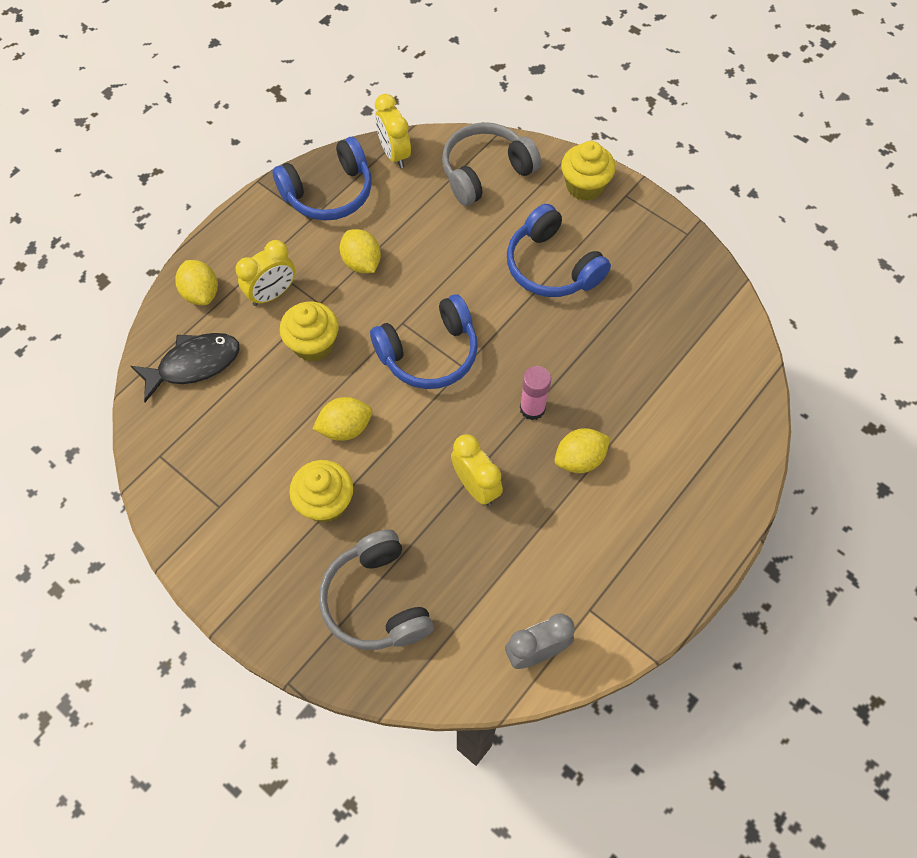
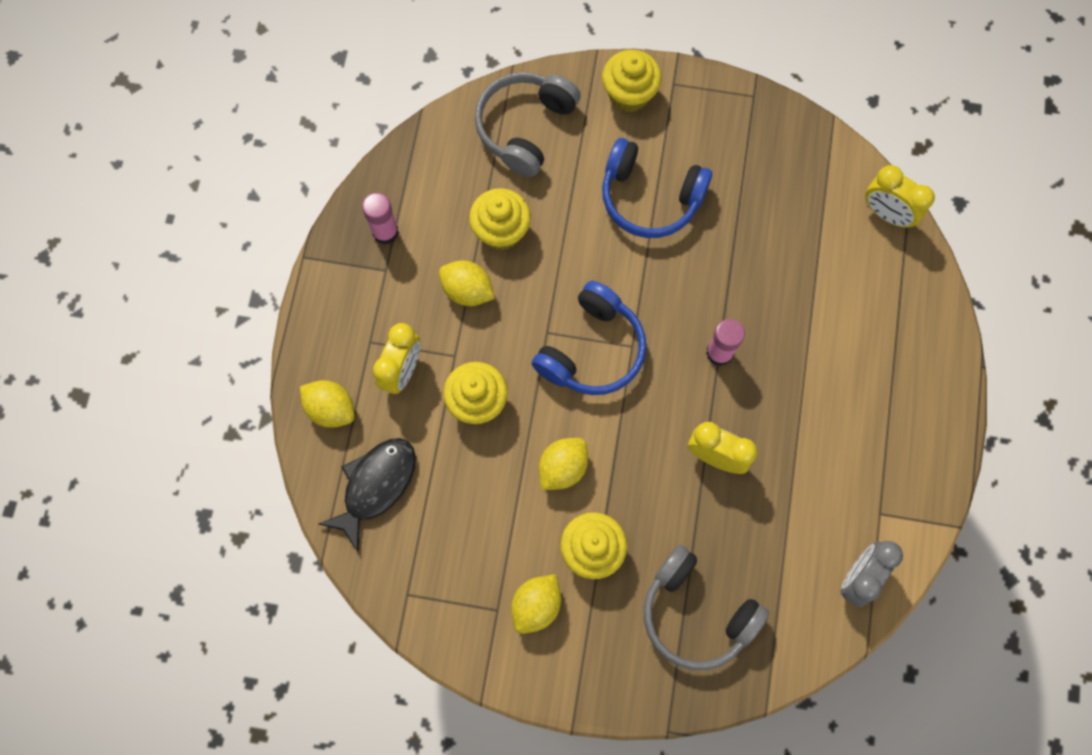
camera: 30 degrees left, 10 degrees up
(329, 193) = (385, 232): blue headphones -> pink glue stick
(394, 154) = (422, 154): yellow clock -> yellow clock (886, 214)
(417, 234) = (501, 231): none -> yellow cupcake
(579, 459) = (790, 379): yellow lemon -> yellow lemon (536, 605)

